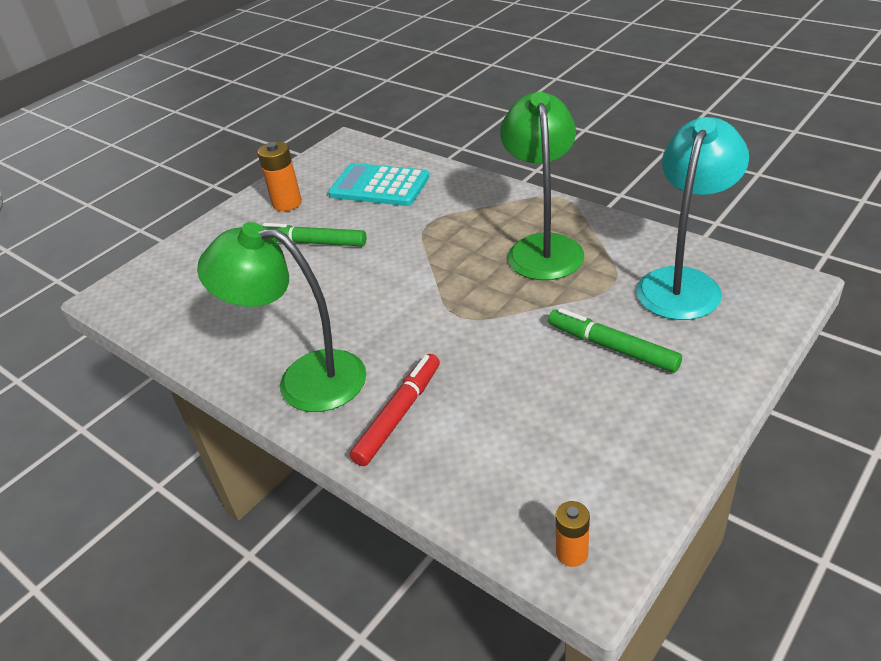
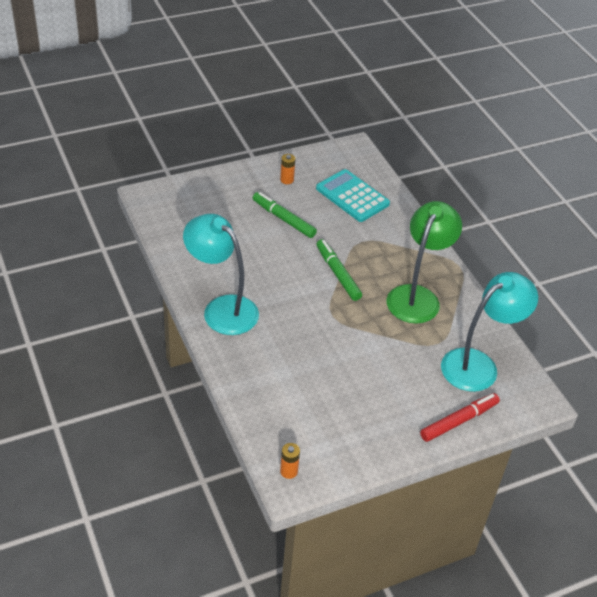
camera: 20 degrees right, 5 degrees up
(287, 203) = (287, 180): orange battery -> orange battery, size x0.63
(304, 379) = (222, 309): green lamp -> turquoise lamp
(399, 414) = (257, 356): red marker -> red marker (459, 421)
(612, 347) = (401, 381): green marker -> green marker (338, 274)

